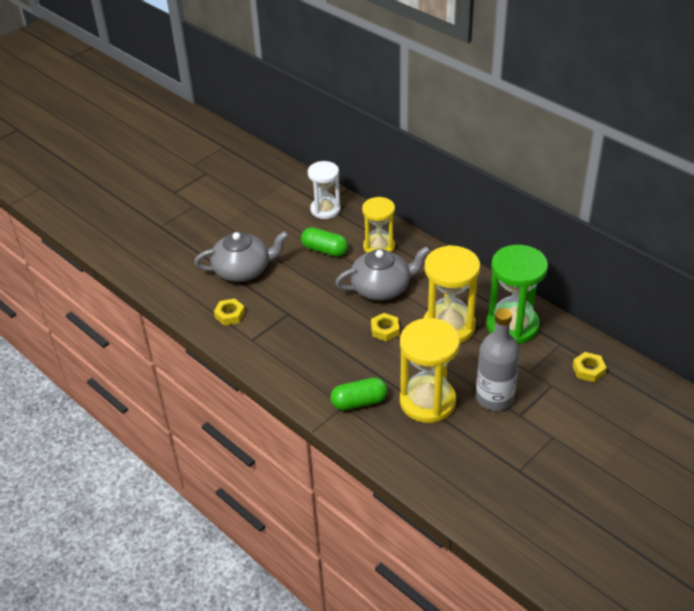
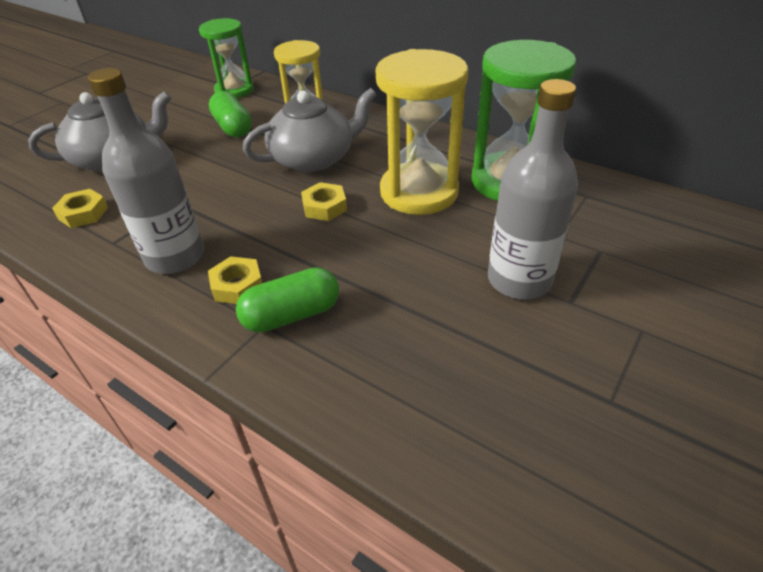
camera: 10 degrees left, 0 degrees up
(291, 355) = (175, 256): none -> grey bottle
(324, 250) = (233, 127): green capsule -> green capsule turned 45 degrees clockwise
(325, 209) = (234, 90): white hourglass -> green hourglass
(427, 401) = (410, 299): yellow hourglass -> none
(588, 370) = (645, 223): yellow nut -> yellow nut (237, 285)

